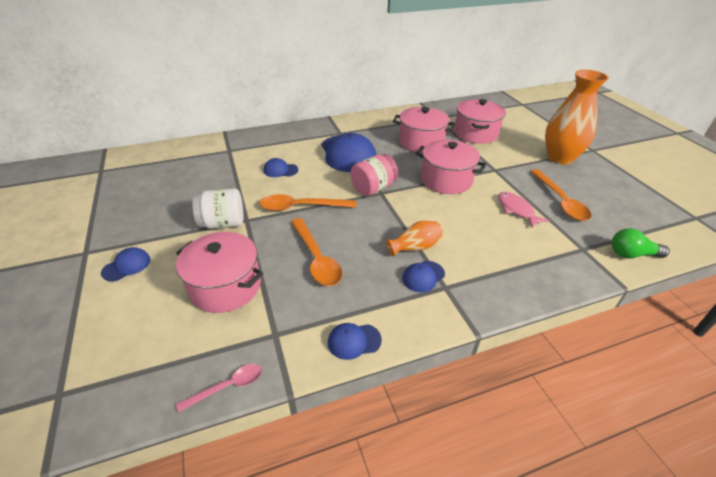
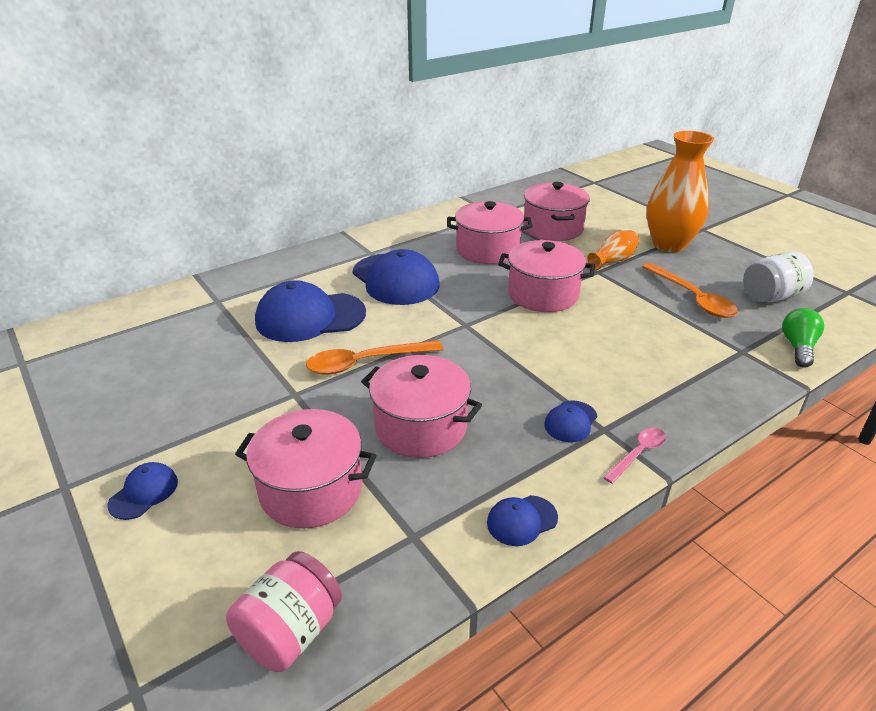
camera: 15 degrees left, 5 degrees down
(223, 223) = (262, 405): white jar -> white jar (771, 297)
(227, 386) = (382, 618): pink spoon -> pink spoon (638, 454)
(280, 170) = (310, 317): blue cap -> blue cap, size x2.14
(316, 258) = (421, 427): orange spoon -> pink pot
(373, 188) = (453, 320): pink jar -> pink jar (290, 632)
(415, 247) = (543, 387): orange vase -> orange vase (613, 260)
(516, 210) = (646, 318): pink fish -> none
(631, 254) = (798, 347): green light bulb -> green light bulb turned 120 degrees clockwise

